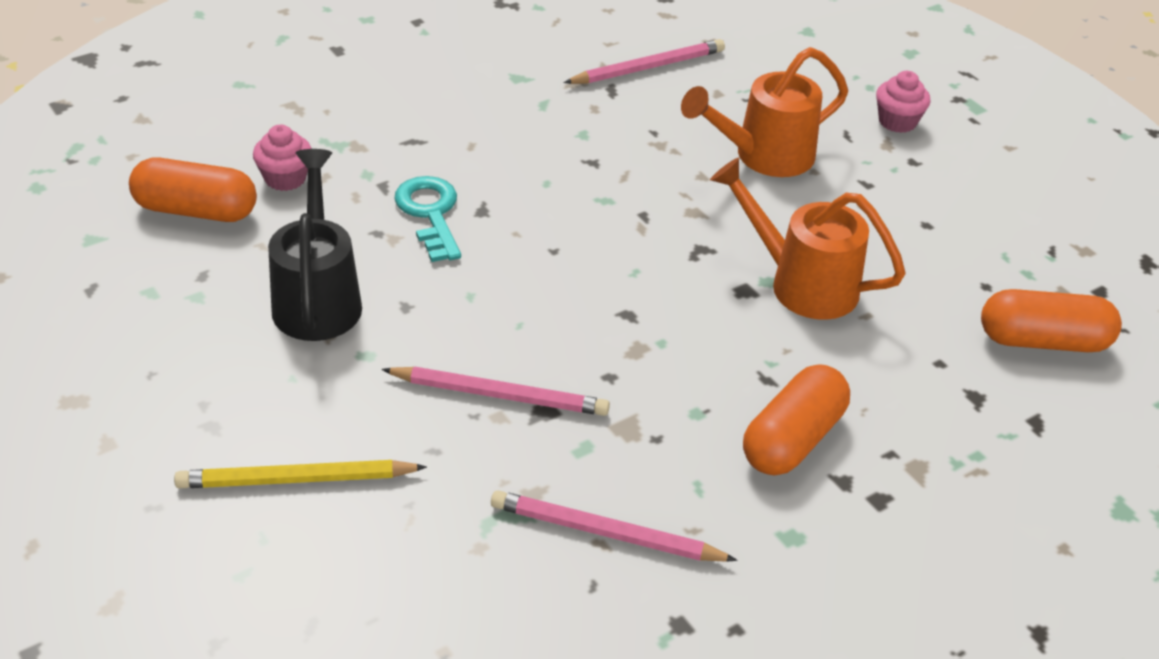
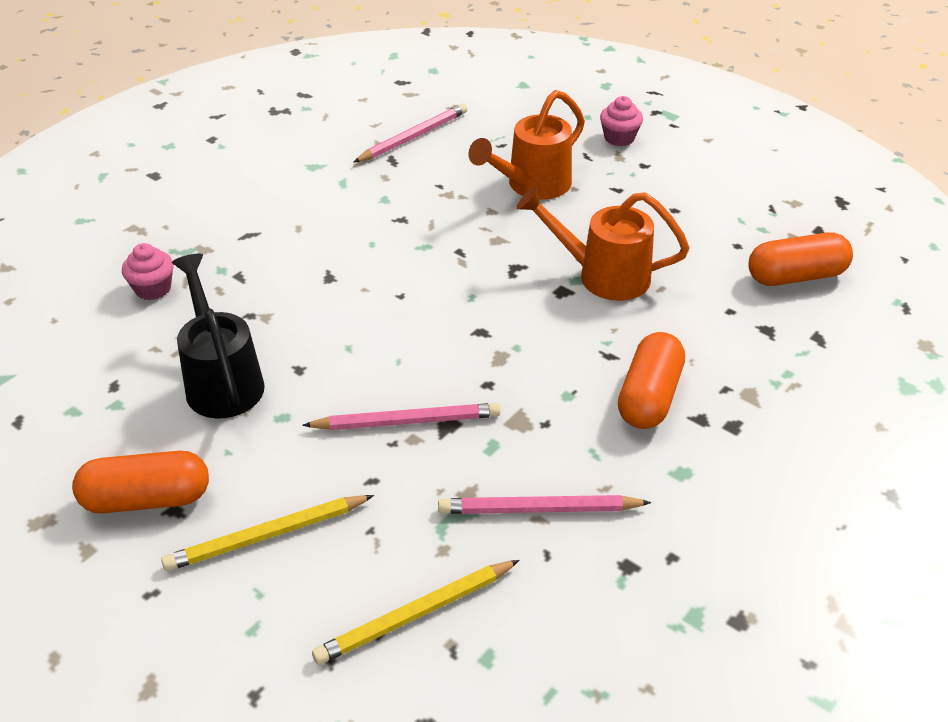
camera: 15 degrees left, 0 degrees up
(196, 210) = (86, 333): orange capsule -> orange capsule (147, 499)
(419, 609) = (416, 614): none -> yellow pencil
(430, 214) = (288, 289): turquoise key -> none

